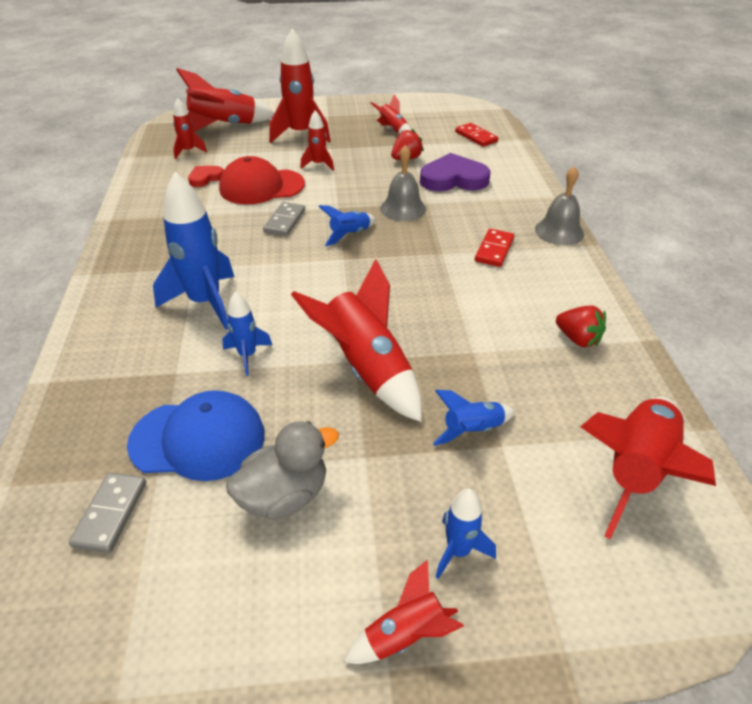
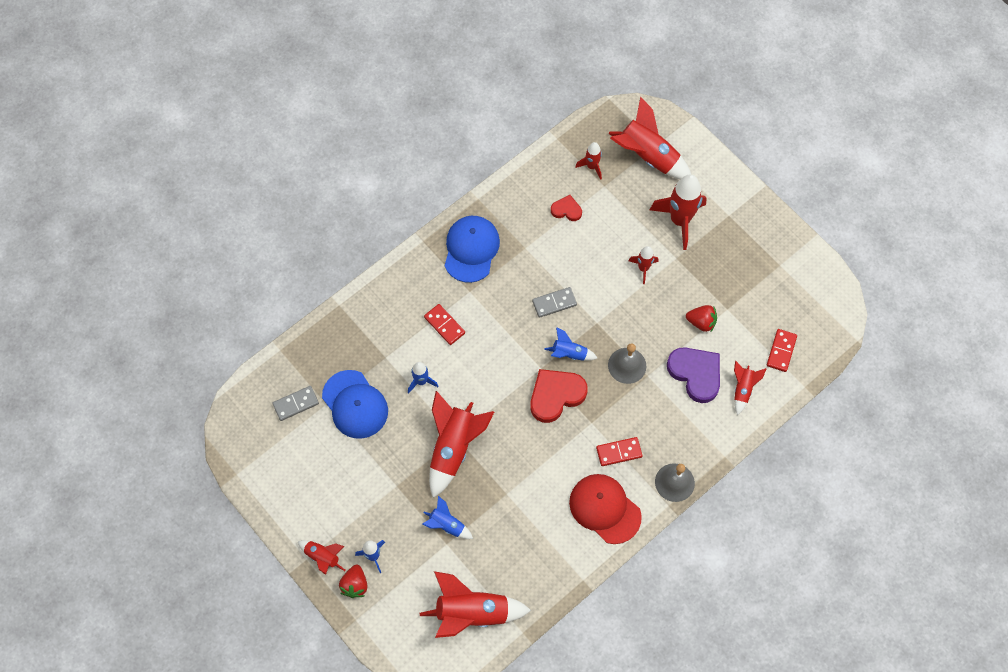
camera: 55 degrees right, 25 degrees up
(153, 246) = (471, 249): none -> blue cap
(205, 303) = (444, 325): blue rocket -> red domino
(261, 187) = (584, 255): red cap -> red cap (605, 509)
(284, 496) = (351, 466): grey duck -> none
(386, 262) = (556, 395): none -> red heart
(393, 130) = (742, 282): red rocket -> red rocket (743, 389)
(578, 339) = (558, 544): red strawberry -> red strawberry (355, 585)

